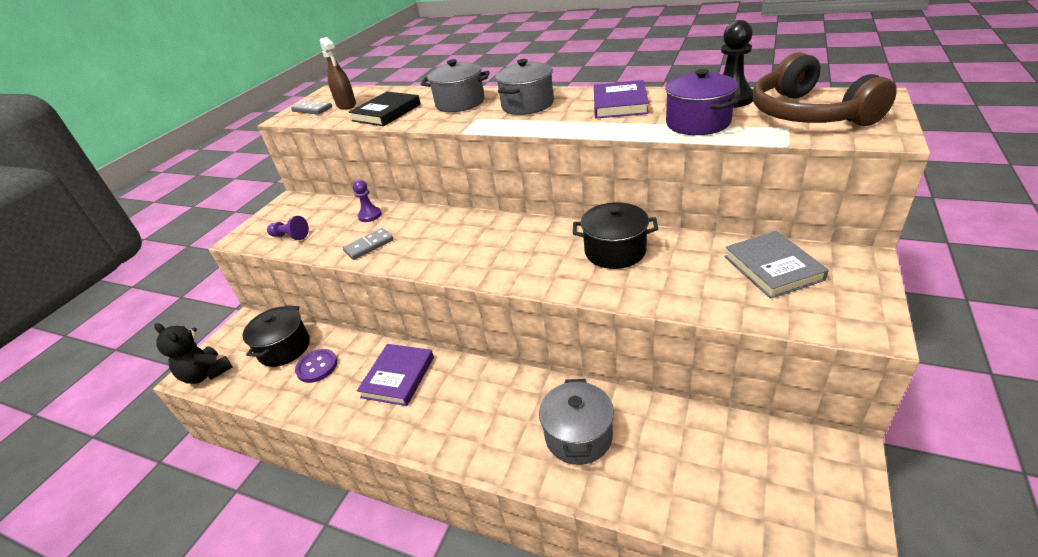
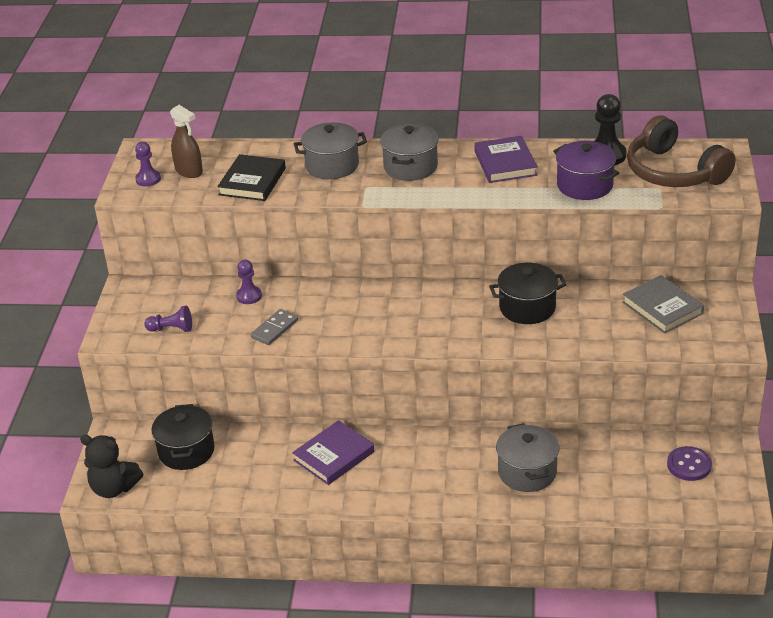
camera: 20 degrees left, 0 degrees up
(312, 109) = (148, 179): grey domino -> purple pawn
(317, 367) = (239, 461): purple button -> purple button (689, 465)
(398, 377) = (334, 456): purple book -> purple book turned 45 degrees clockwise

